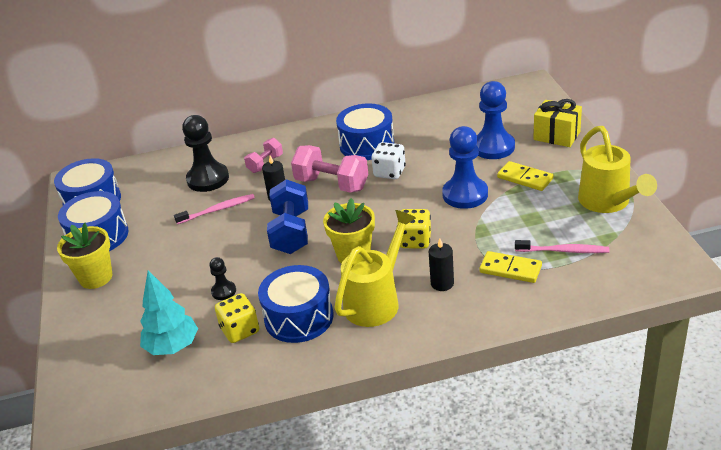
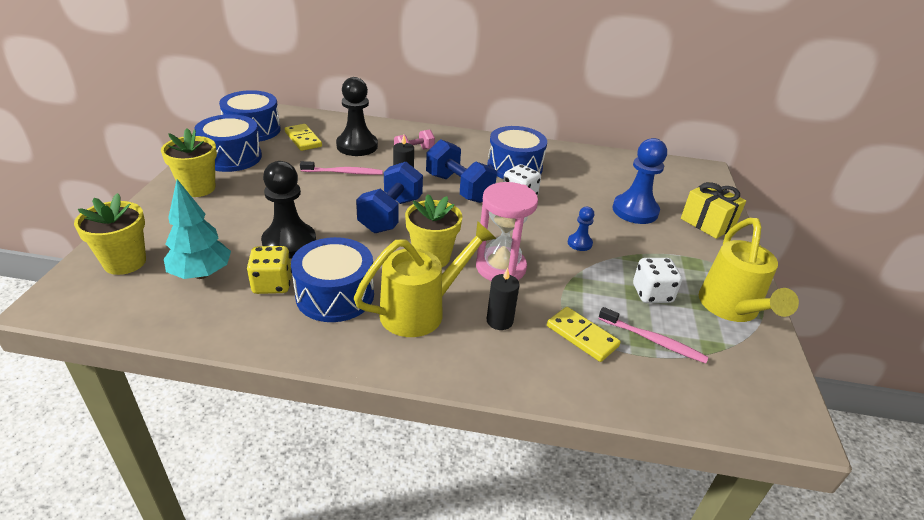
camera: 15 degrees right, 0 degrees up
(96, 365) = (125, 262): none -> yellow flower pot
(223, 291) = (289, 242): black pawn -> black pawn, size x2.01
(332, 184) = (458, 188): pink dumbbell -> blue dumbbell
(415, 241) = (500, 267): yellow dice -> pink hourglass
(465, 194) = (579, 243): blue pawn -> blue pawn, size x0.50
(525, 178) = (651, 250): yellow domino -> yellow domino (303, 139)
(544, 215) = (652, 294): none -> white dice

